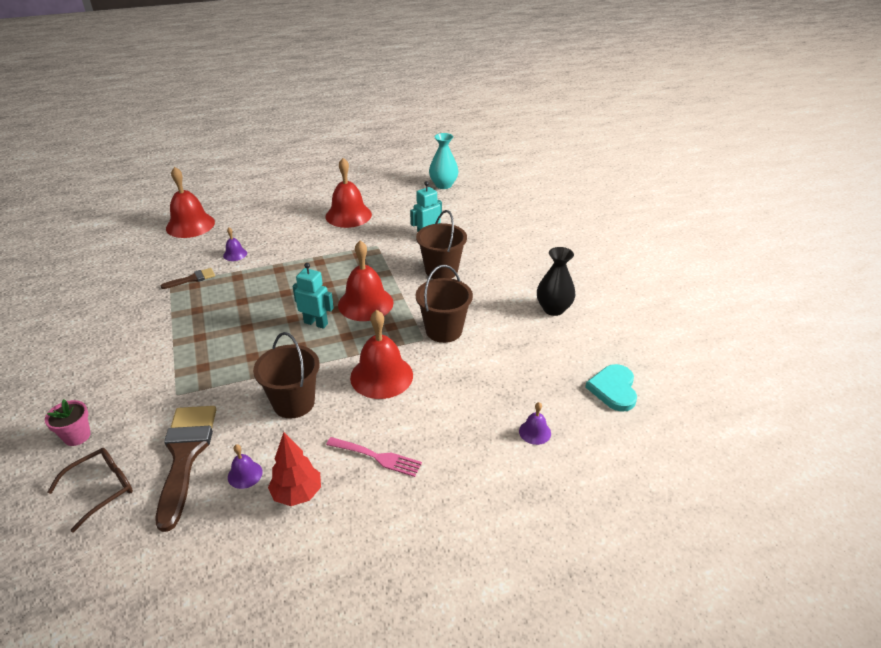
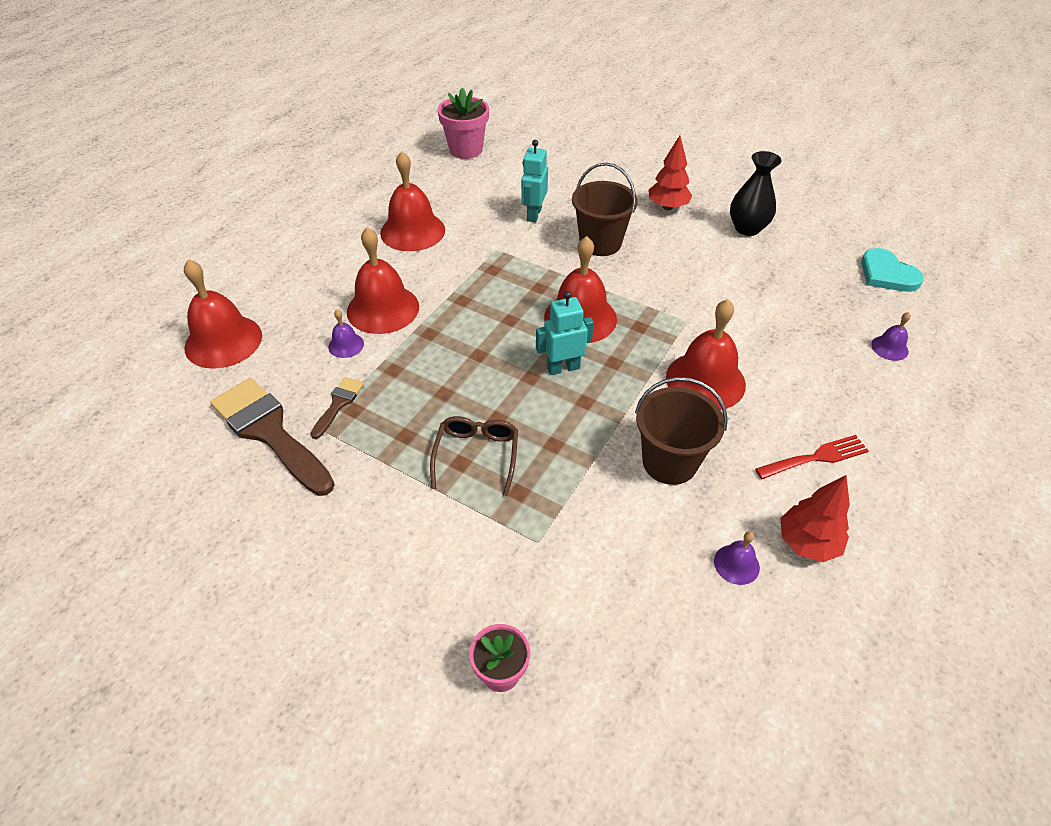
camera: 40 degrees left, 10 degrees up
(101, 489) = (625, 700): brown glasses -> brown glasses (476, 456)
(185, 455) = (652, 593): brown brush -> brown brush (269, 432)
(276, 246) = (383, 309): none -> red bell
(377, 457) = (816, 457): pink fork -> red fork
(443, 185) = (466, 150): turquoise vase -> pink flower pot
(444, 330) = (691, 302): brown bucket -> none
(518, 271) = (667, 207): none -> red tree

